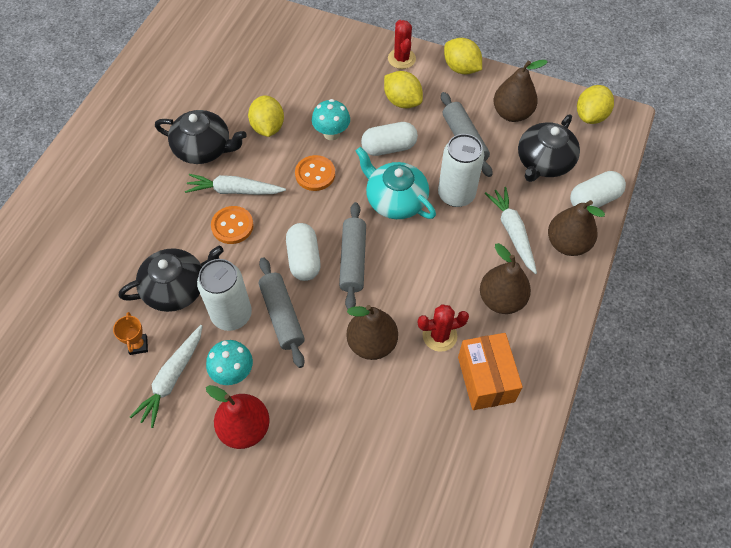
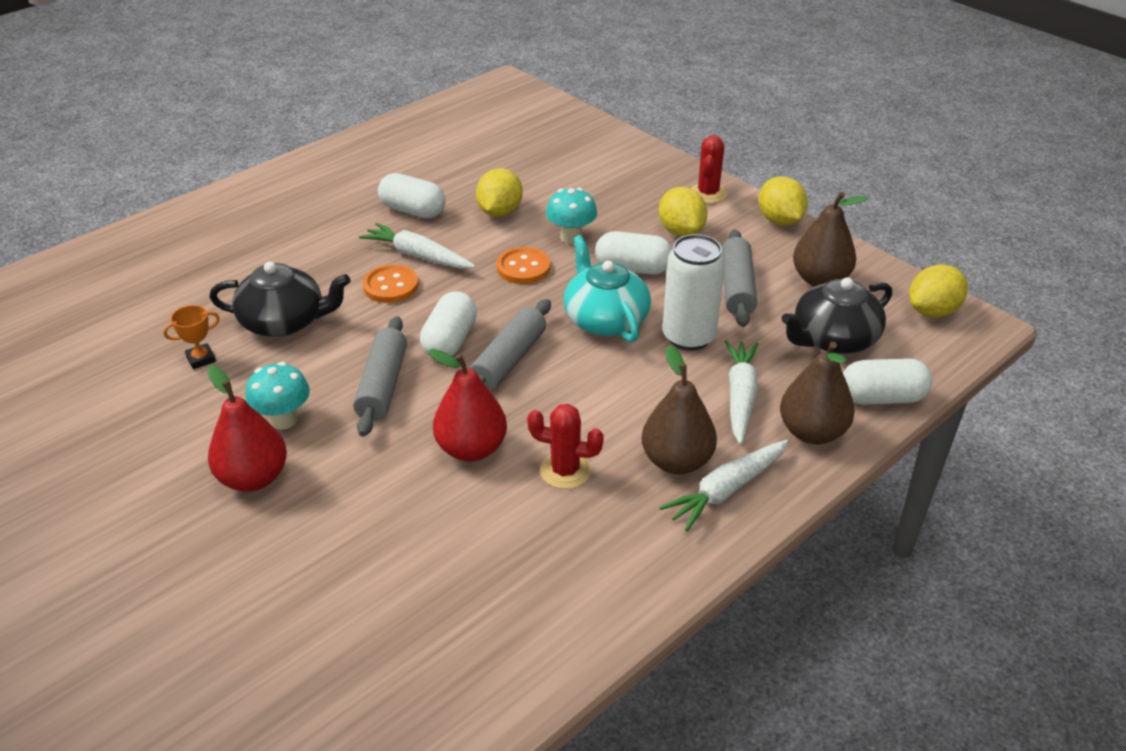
camera: 25 degrees right, 20 degrees down
(138, 345) = (201, 359): orange trophy -> orange trophy turned 45 degrees clockwise
(172, 379) = (211, 401): white carrot -> white carrot (726, 490)
(204, 148) = (413, 211): black teapot -> white capsule
(231, 314) = (325, 365): white can -> none
(372, 343) = (471, 449): brown pear -> red pear
(486, 379) = (595, 539): orange box -> none

